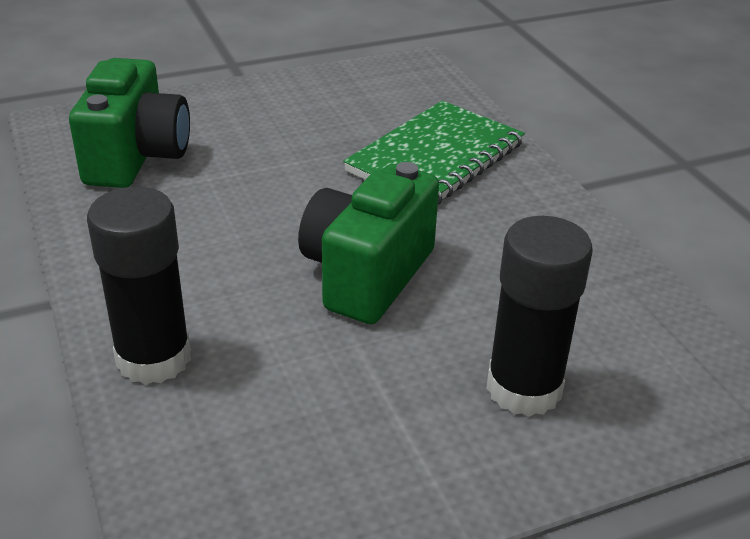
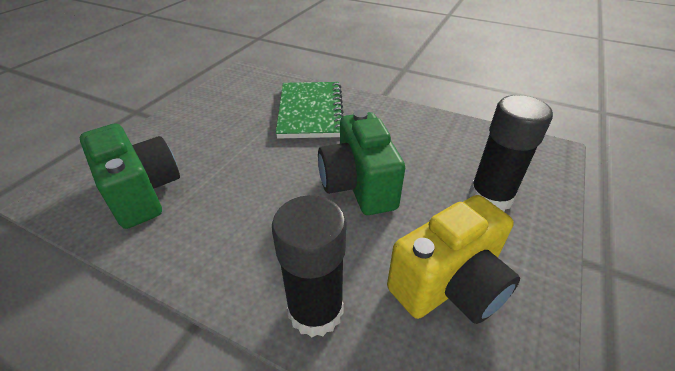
camera: 40 degrees left, 5 degrees up
(316, 431) = (449, 285): none -> yellow camera

